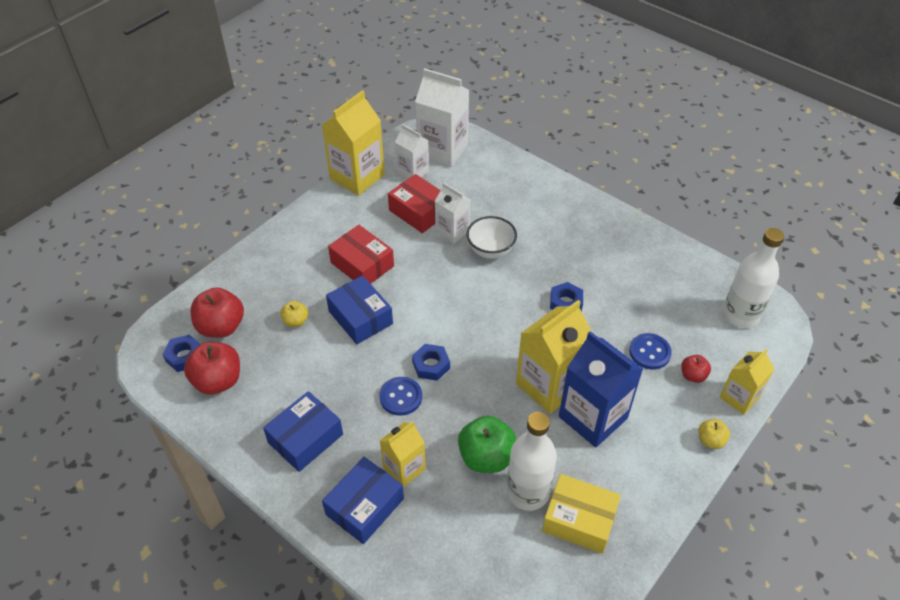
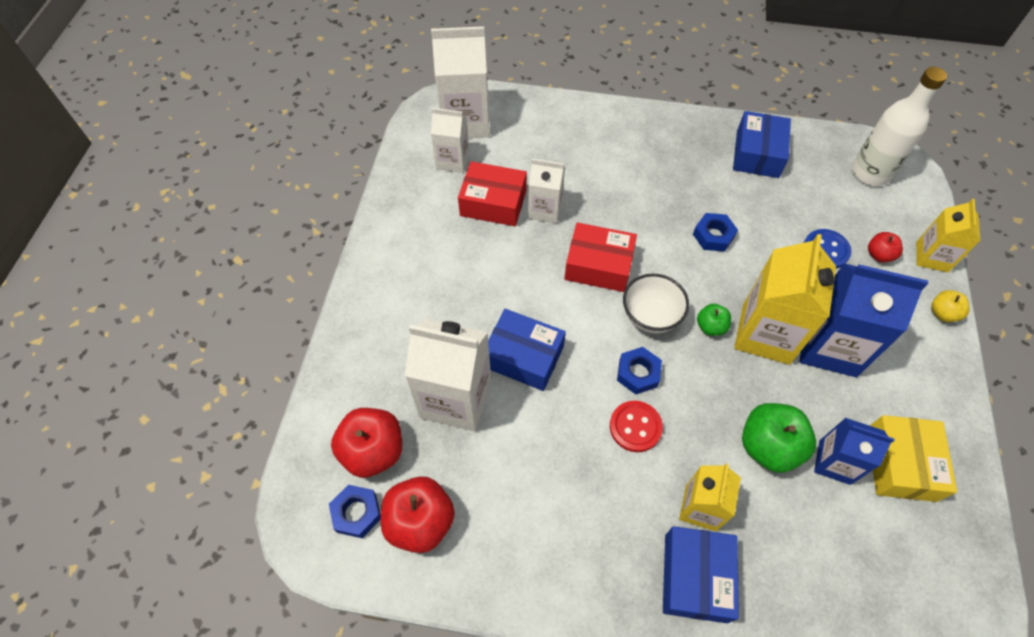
camera: 30 degrees left, 10 degrees up
(296, 321) = (455, 398): yellow apple -> white carton
(305, 438) = (573, 534): blue box -> blue box (757, 154)
(357, 177) = (395, 192): yellow carton -> none
(362, 264) = (478, 293): red box -> red box (598, 265)
(401, 397) = (635, 427): blue button -> red button
(490, 250) = (599, 213): white bowl -> white bowl (650, 317)
(510, 361) = (710, 327): none -> green apple
(527, 492) = (834, 462): white bottle -> blue carton
(579, 520) = (900, 463): yellow box -> yellow box turned 75 degrees counterclockwise

